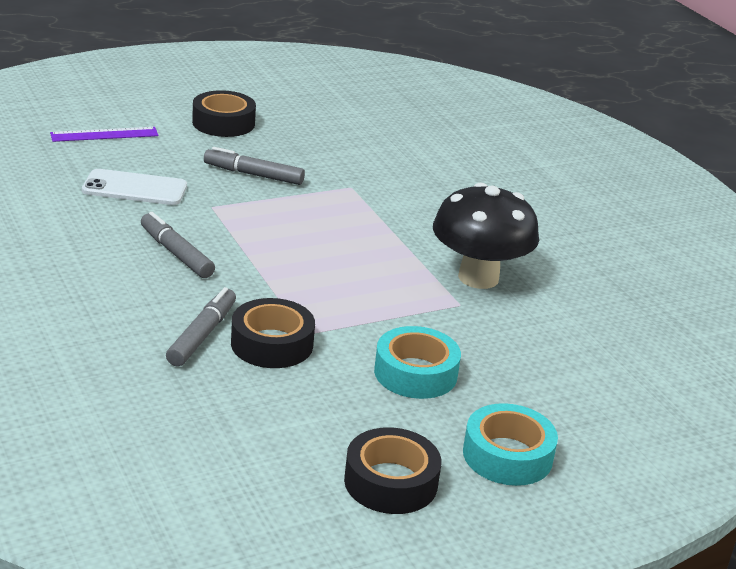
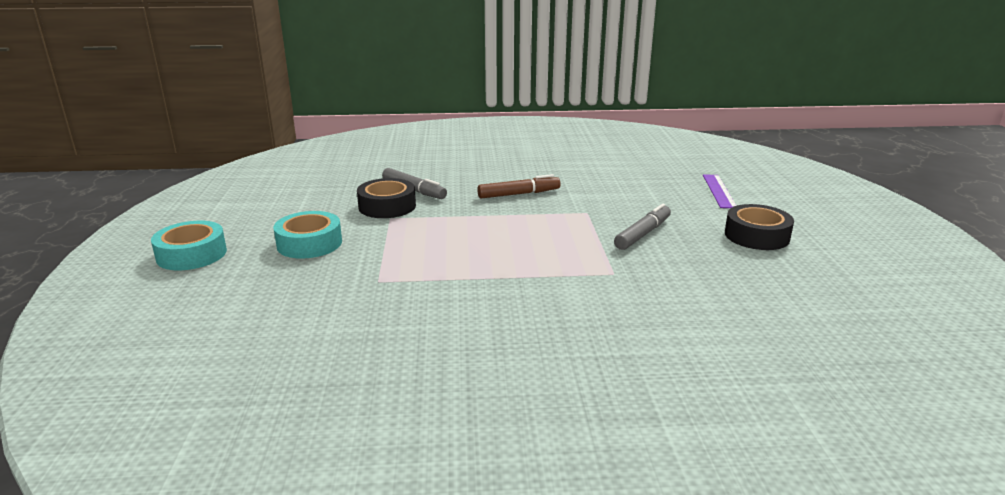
camera: 115 degrees right, 5 degrees down
(135, 188) = (621, 192): white phone -> none
(176, 253) = (519, 194): grey marker -> brown marker
(390, 482) = (221, 216): black tape -> none
(478, 277) = (412, 300): black mushroom -> none

